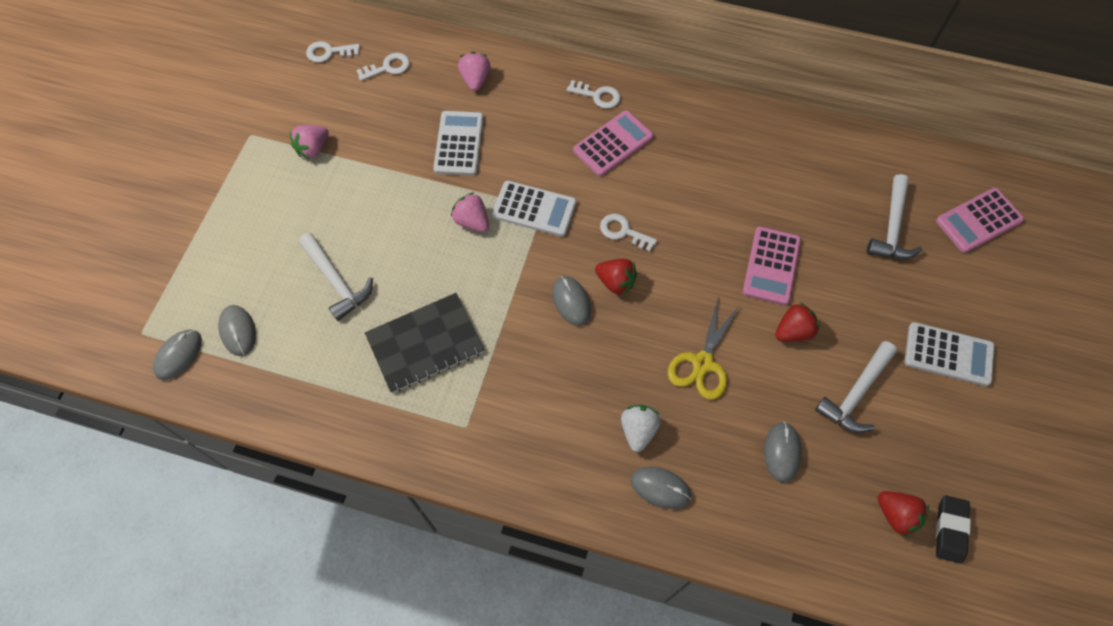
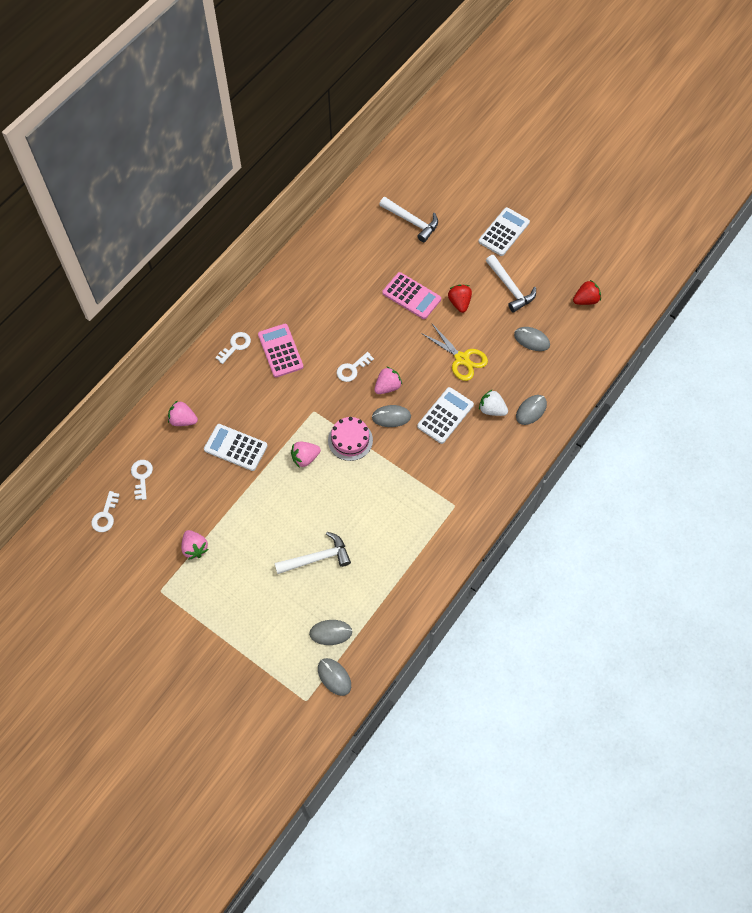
camera: 70 degrees left, 0 degrees up
(425, 344) = (388, 513): black notebook -> none
(517, 264) = (350, 440): none -> pink cake
(534, 209) = (312, 416): white calculator -> white calculator (445, 415)
(615, 282) = (387, 386): red strawberry -> pink strawberry
(950, 530) = (602, 279): black eraser -> none
(978, 220) = (425, 176): pink calculator -> none

